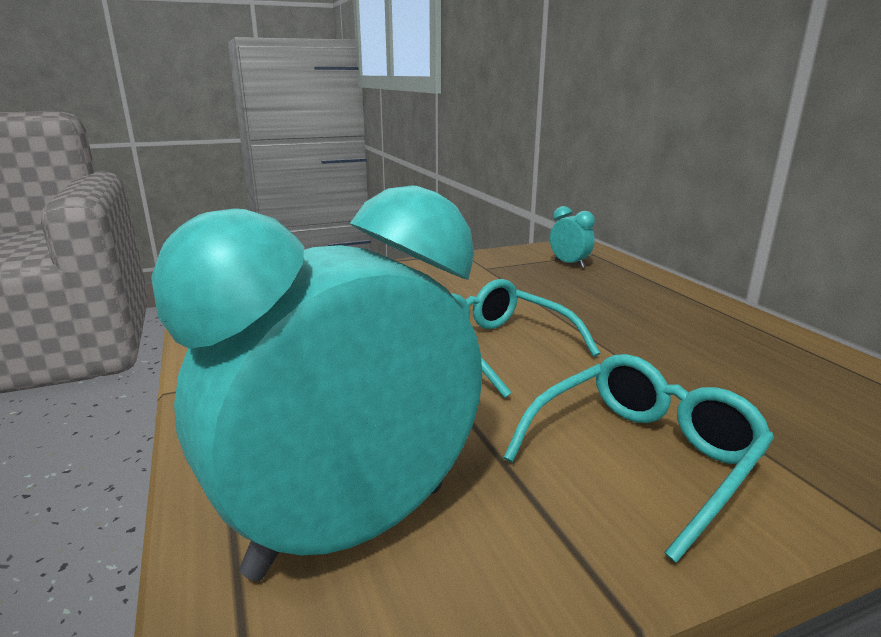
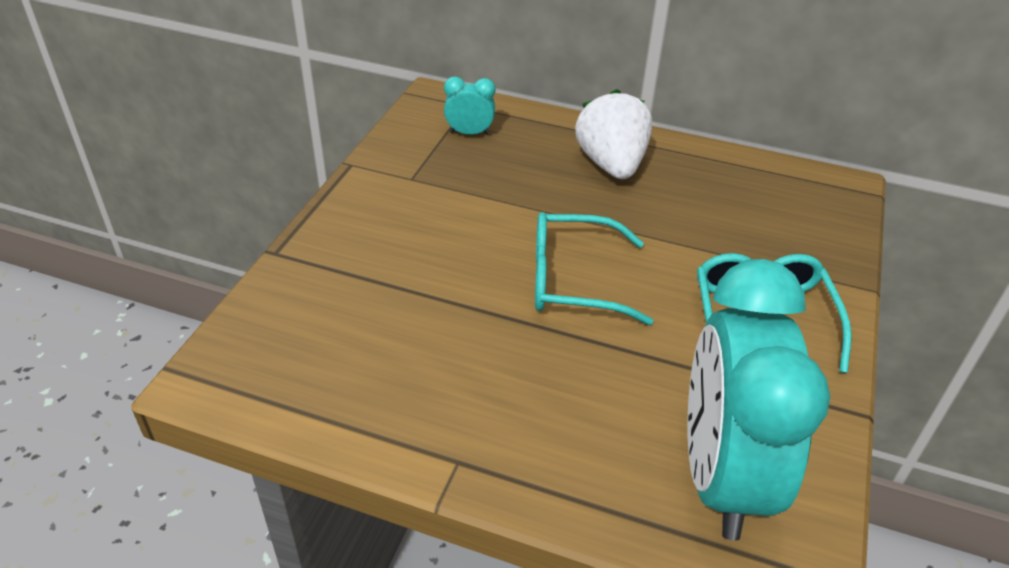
camera: 50 degrees left, 20 degrees up
(663, 311) = (611, 164): none -> white strawberry

